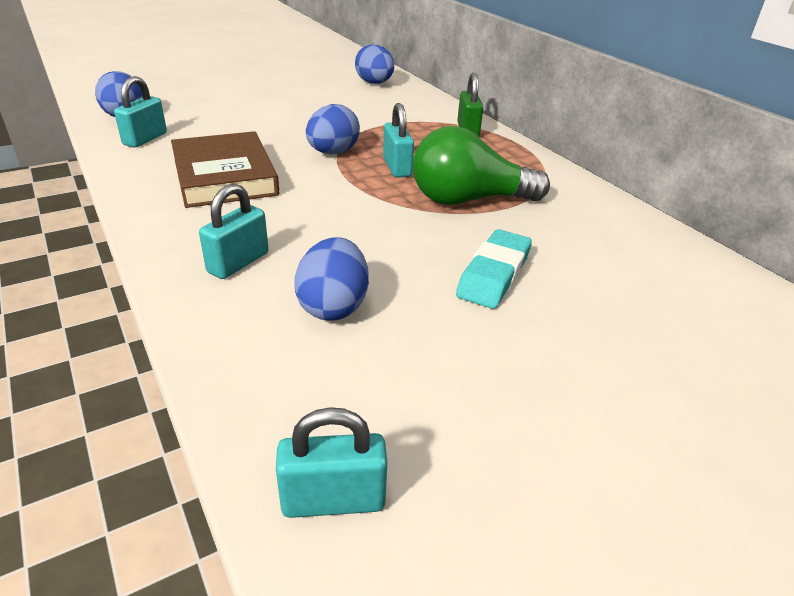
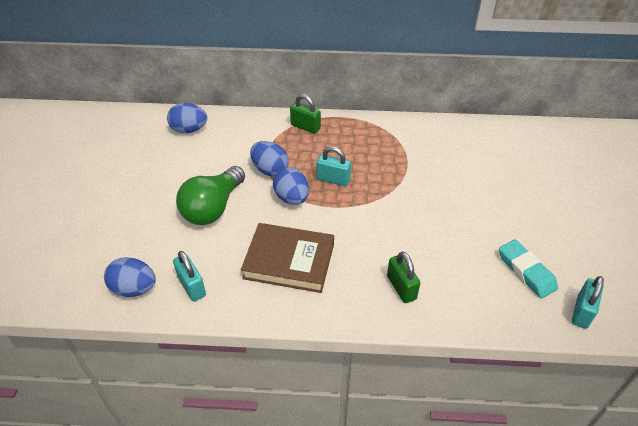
camera: 55 degrees left, 10 degrees up
(238, 262) = (401, 287): turquoise padlock -> green padlock
(333, 306) = (462, 265): blue egg -> blue egg (270, 170)
(468, 200) = (391, 170): green light bulb -> green light bulb (213, 208)
(494, 275) = (465, 198): turquoise eraser -> turquoise eraser (526, 271)

